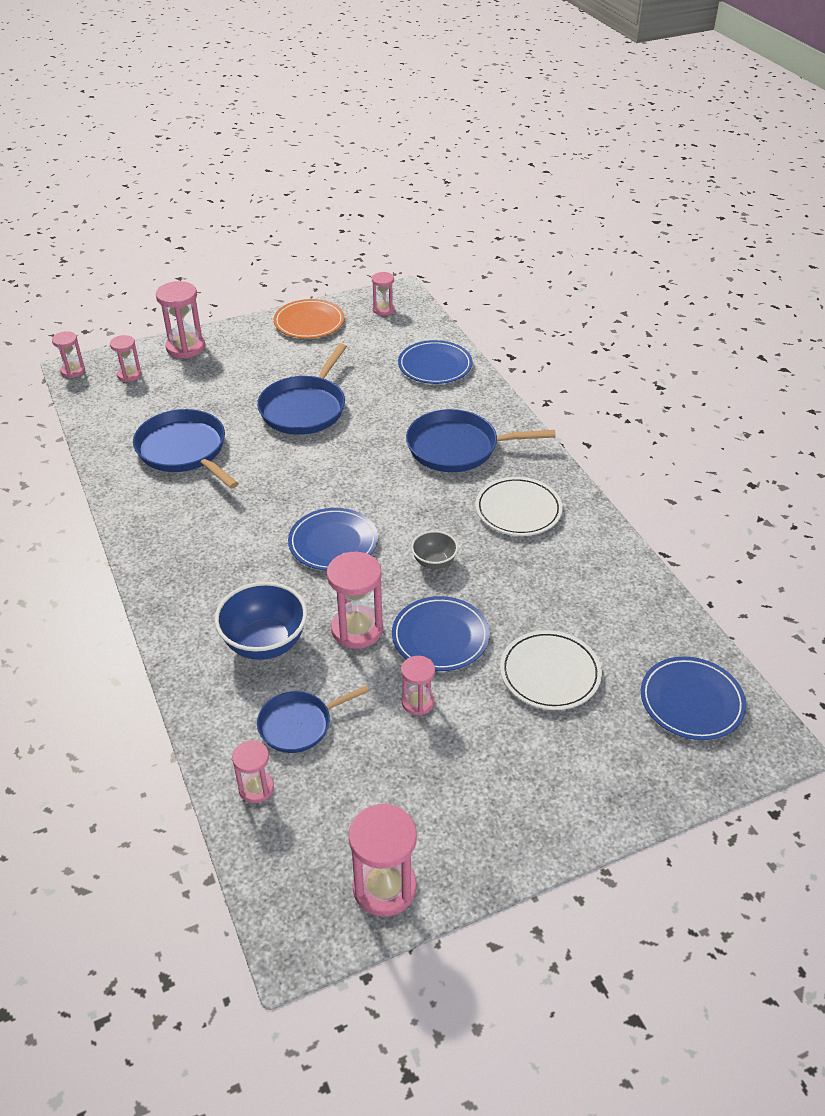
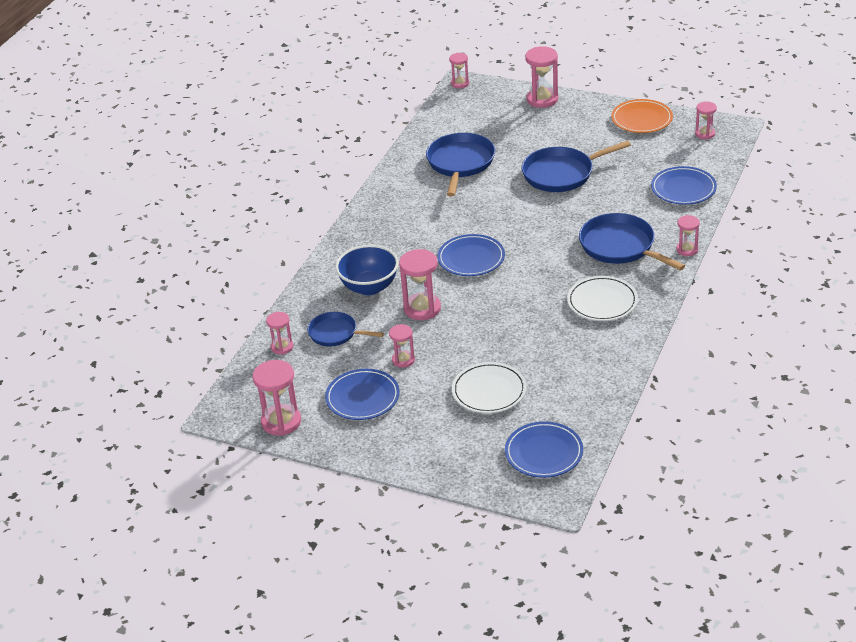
camera: 50 degrees right, 5 degrees down
(129, 375) = (488, 101): pink hourglass -> pink hourglass (687, 250)
(434, 562) = (510, 300): grey bowl -> none
(440, 637) = (459, 338): blue plate -> blue plate (362, 397)

